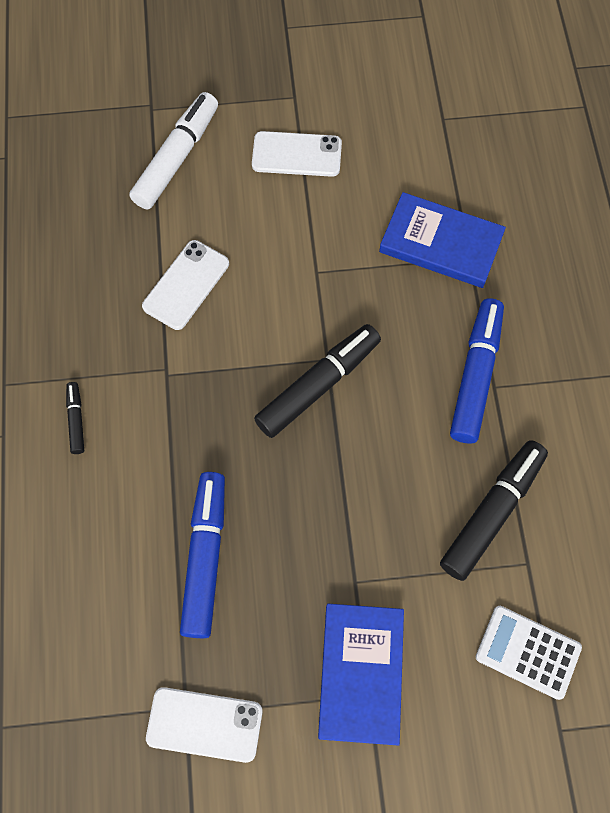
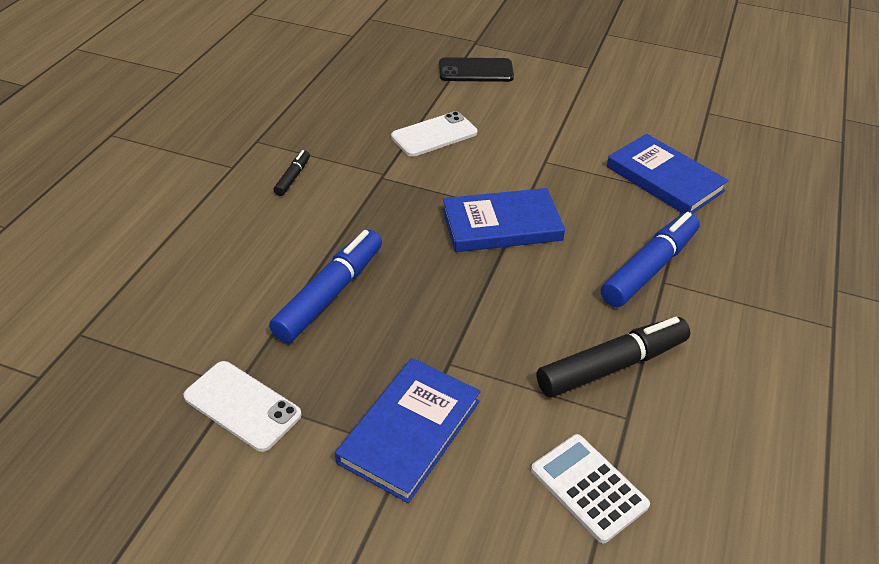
camera: 25 degrees right, 25 degrees down
(176, 158) = (476, 71): white marker -> black phone
(296, 155) = (571, 96): white phone -> none
(318, 385) = (501, 225): black marker -> blue book

